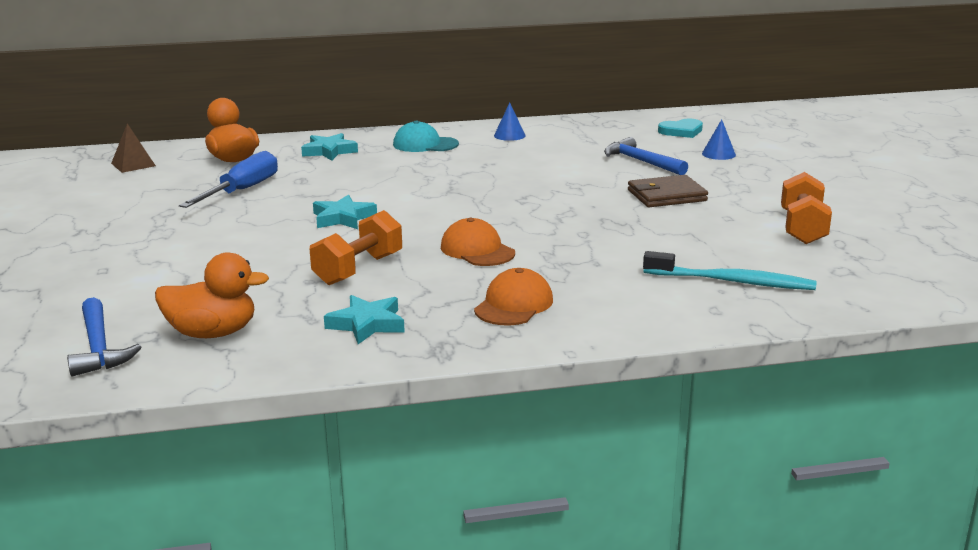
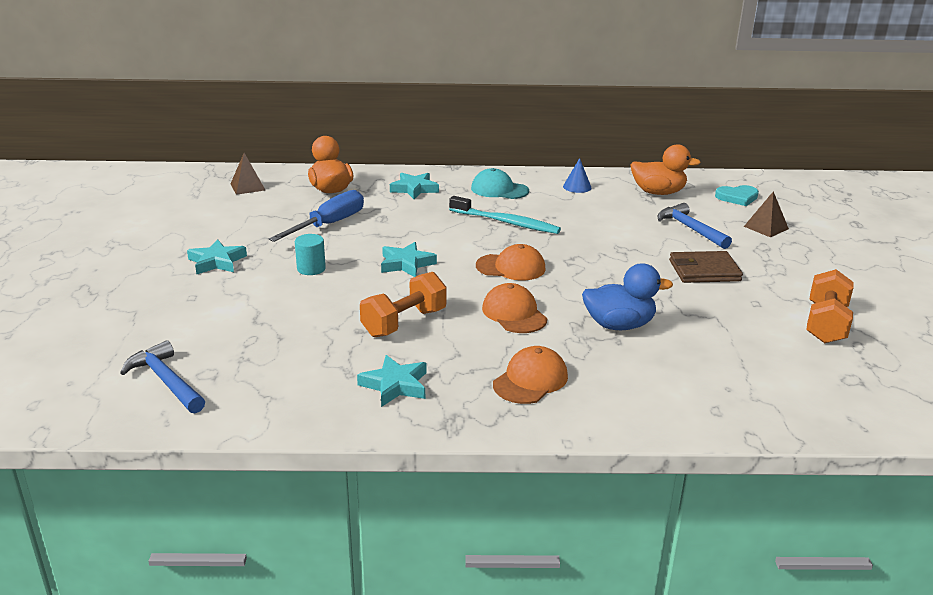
camera: 10 degrees right, 5 degrees up
(99, 348) = (166, 381): blue hammer -> blue hammer turned 150 degrees clockwise
(121, 235) = (217, 262): none -> turquoise star
(212, 333) = (262, 377): orange duck -> orange duck (658, 192)
(235, 232) = (311, 269): none -> turquoise cylinder
(460, 211) = (511, 267): none -> orange cap
(592, 249) = (619, 325): none -> blue duck
(718, 154) = (766, 227): blue cone -> brown pyramid
(732, 281) = (741, 379): turquoise toothbrush -> turquoise toothbrush (506, 222)

